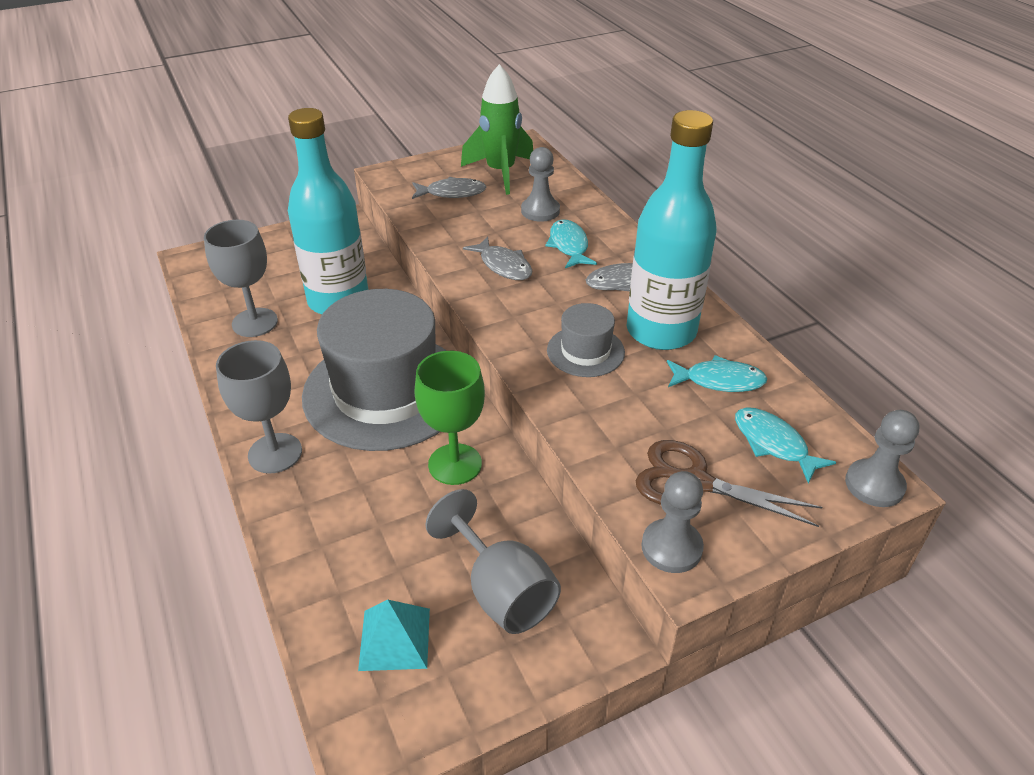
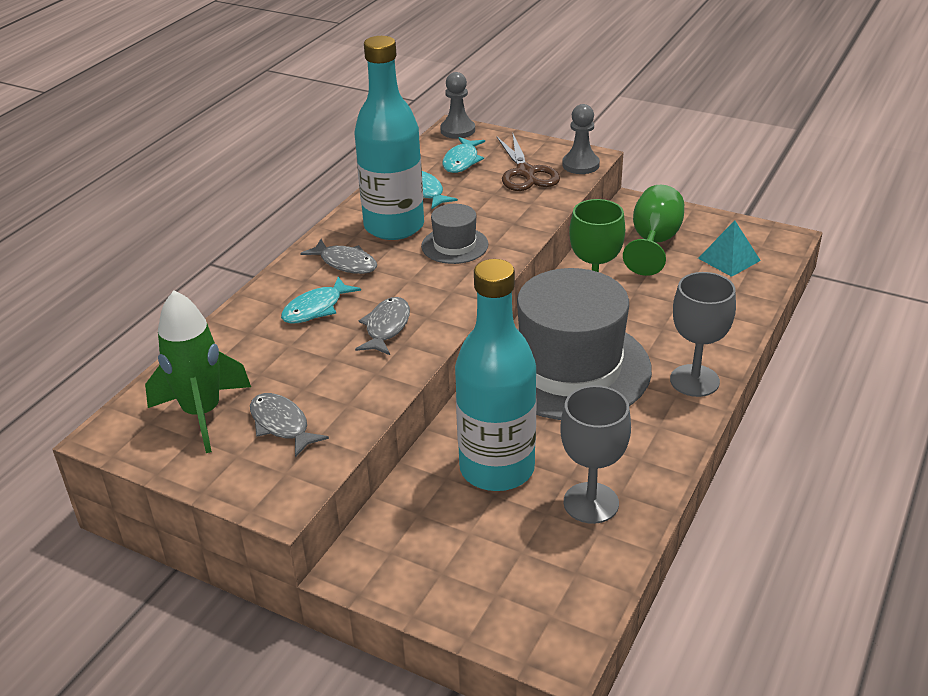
camera: 125 degrees left, 5 degrees down
(501, 591) = (654, 242): grey goblet -> green goblet
(540, 211) = (266, 350): grey pawn -> none

